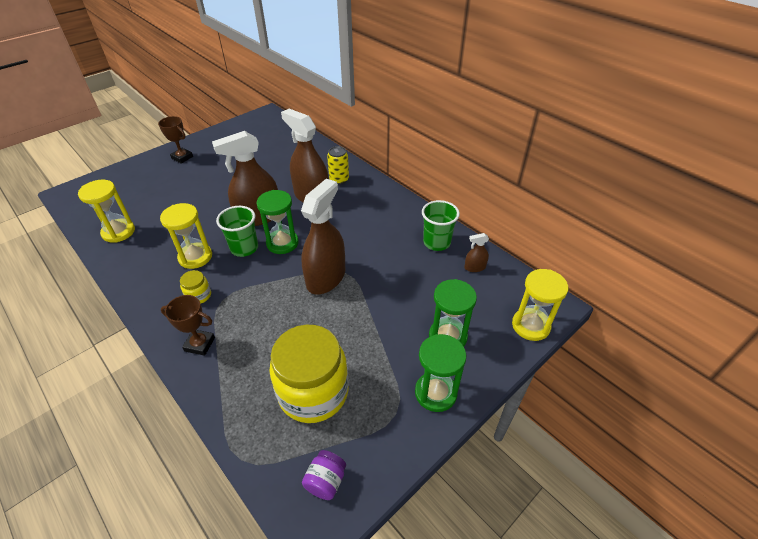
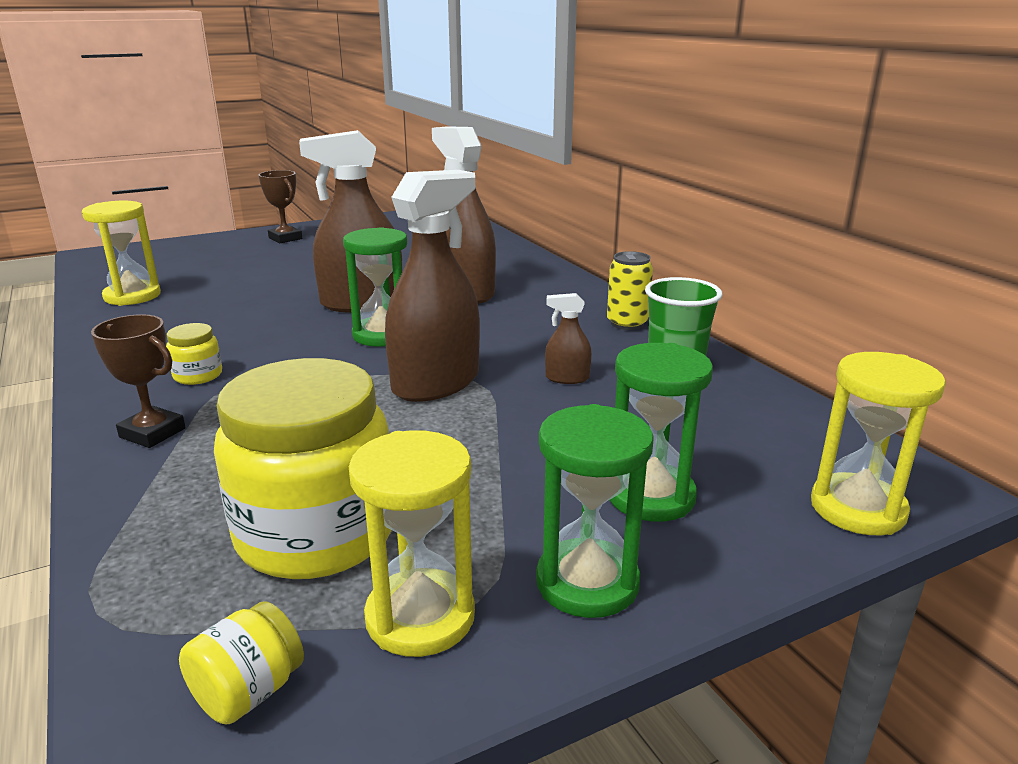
camera: 15 degrees right, 20 degrees down
(195, 257) = (227, 333): yellow hourglass -> yellow hourglass (420, 617)
(244, 248) = (314, 333): green cup -> none
(326, 481) = (248, 692): purple jar -> yellow jar
(339, 180) = (522, 280): yellow can -> yellow can (627, 323)
(475, 267) = (746, 407): brown spray bottle -> brown spray bottle (567, 378)

